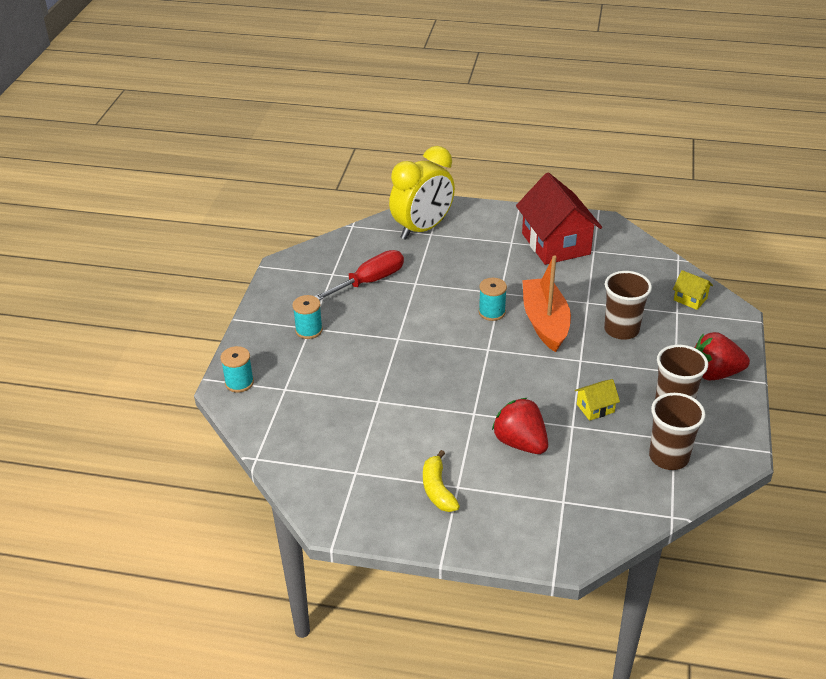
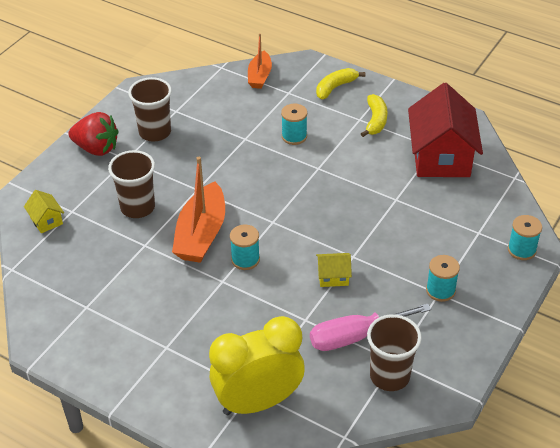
camera: 160 degrees left, 5 degrees up
(369, 281) = (355, 336): red screwdriver -> pink screwdriver
(509, 525) = (335, 87): none -> yellow banana
(520, 443) = (294, 136): red strawberry -> turquoise spool
(556, 244) = (119, 329): red house -> red house (441, 157)
(595, 408) = (216, 147): yellow house -> yellow house (333, 277)
(614, 516) = (259, 76): none -> orange boat
(668, 457) = (191, 100): brown cup -> brown cup (389, 376)

